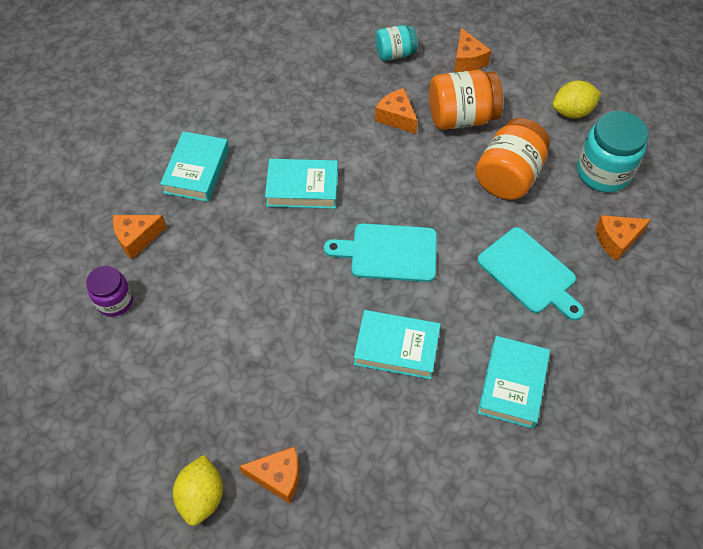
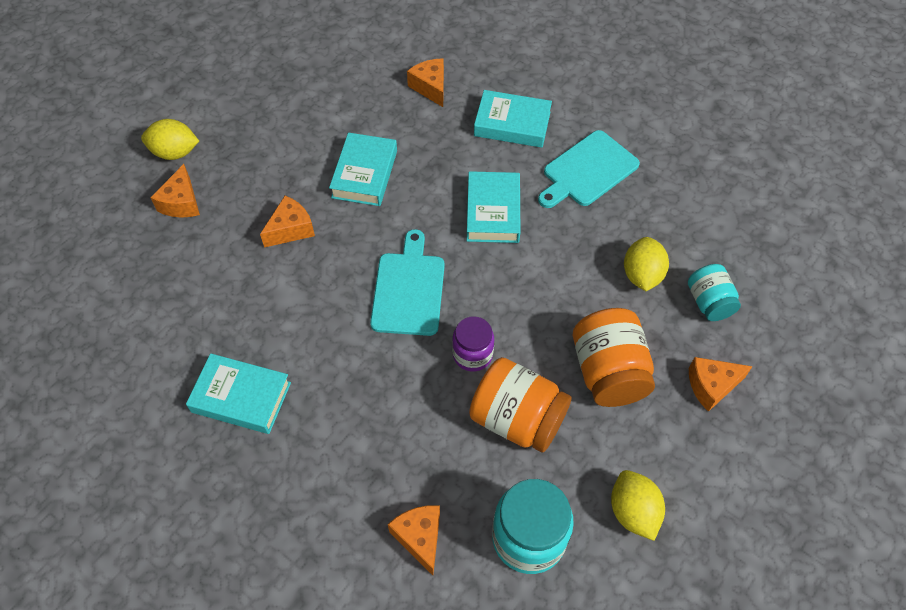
camera: 90 degrees right, 0 degrees up
(115, 301) = (364, 79): purple jar -> purple jar (472, 354)
(370, 91) = (642, 275): none -> yellow lemon
(396, 117) = (601, 301): orange cheese -> orange cheese (291, 229)
(396, 347) = (295, 294): turquoise book -> turquoise book (365, 174)
(529, 273) = (376, 428): turquoise cutting board -> turquoise cutting board (587, 171)

